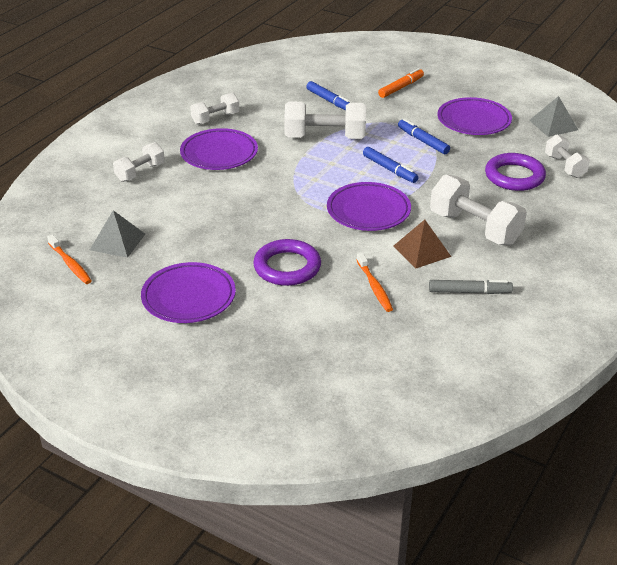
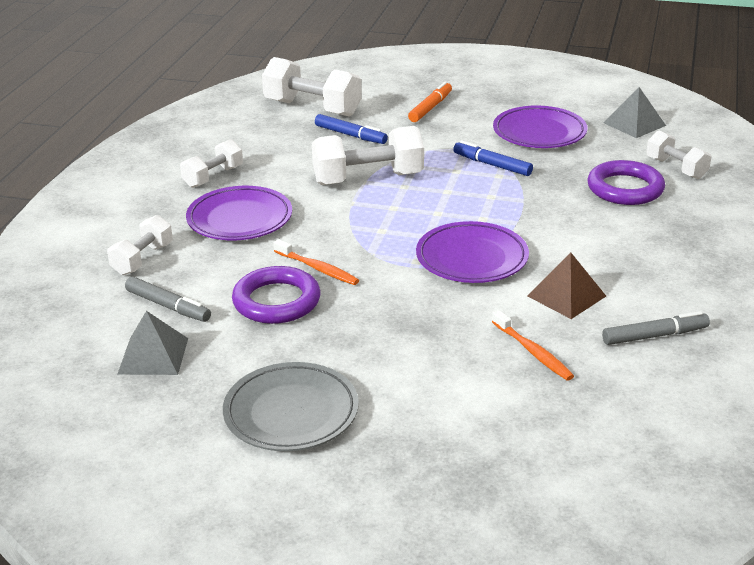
camera: 15 degrees left, 5 degrees down
(70, 264) = (98, 399): orange toothbrush -> orange toothbrush (317, 268)
(142, 209) = (168, 306): none -> grey marker
(188, 297) = (291, 412): purple plate -> grey plate
(287, 267) = (405, 347): purple ring -> purple ring (276, 301)
(389, 169) = (470, 204): blue marker -> none
(474, 228) = (614, 257): white dumbbell -> white dumbbell (312, 108)

